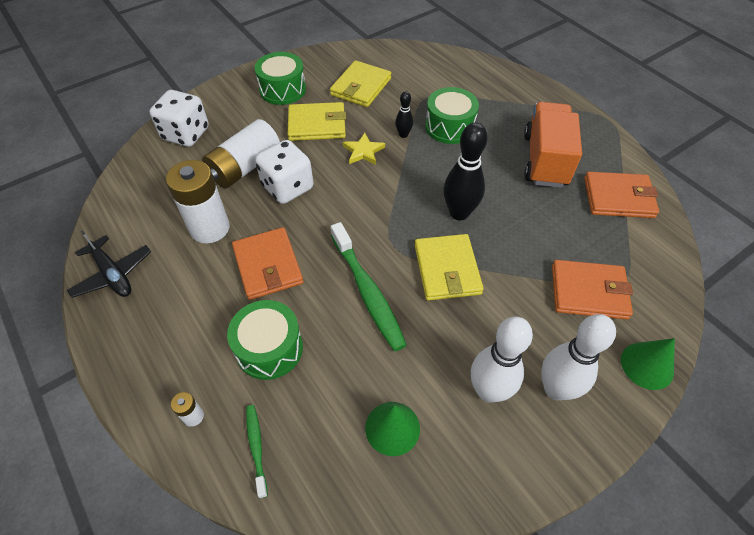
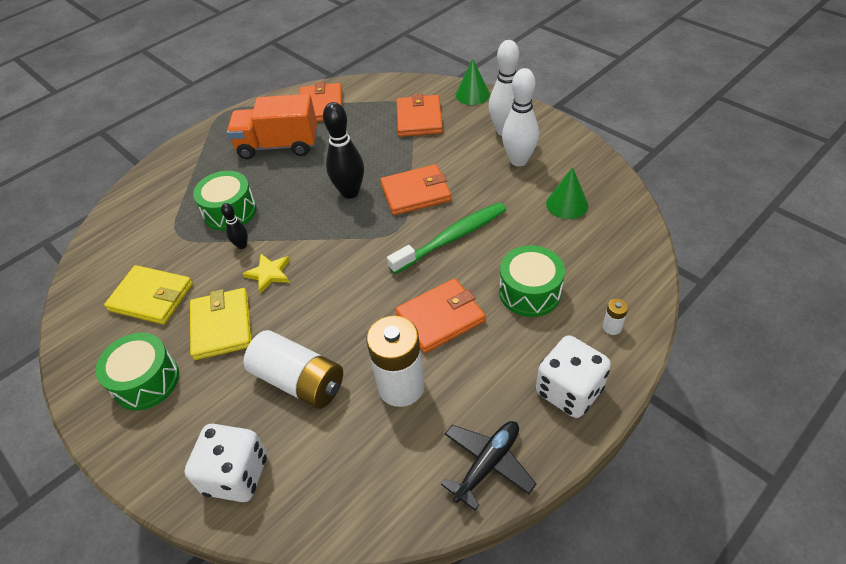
camera: 95 degrees left, 5 degrees down
(256, 447) = (617, 277): green toothbrush -> none
(287, 187) = (329, 329): white dice -> white dice (569, 391)
(447, 269) = (415, 193): yellow wallet -> orange wallet

